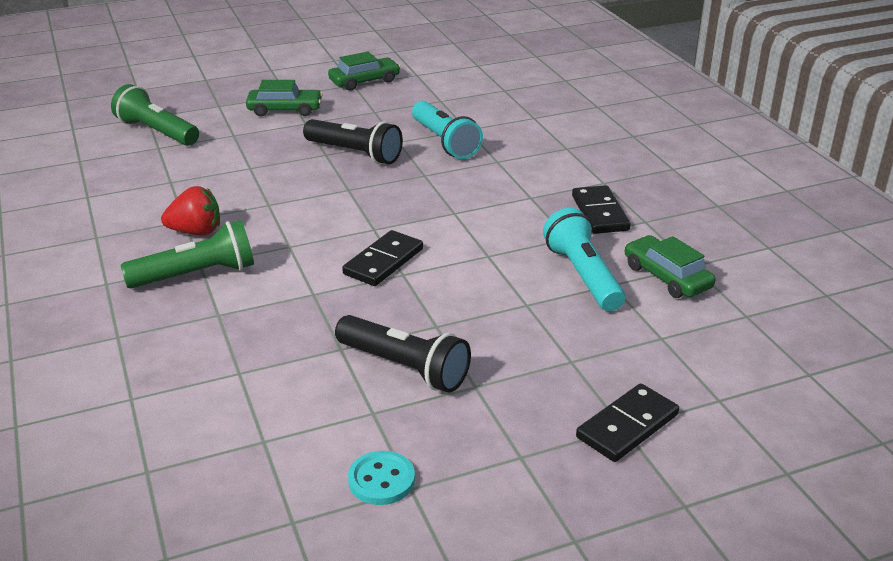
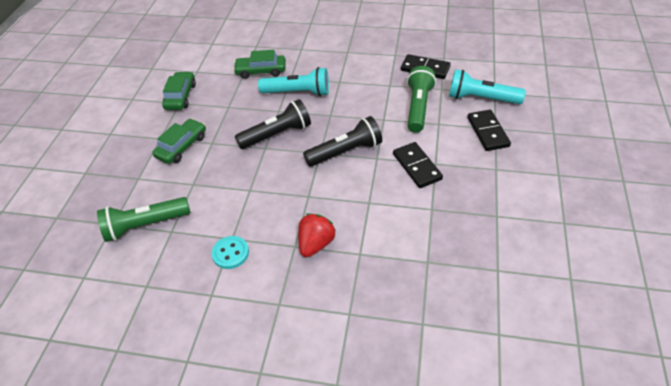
camera: 55 degrees left, 15 degrees up
(197, 275) = (373, 259): green flashlight -> green flashlight (418, 107)
(381, 480) = (624, 239): turquoise button -> turquoise button (230, 253)
(404, 368) = (529, 195): black flashlight -> black flashlight (346, 152)
(627, 426) = (614, 136): black domino -> black domino (488, 132)
(667, 277) = (499, 73): green car -> green car (261, 71)

